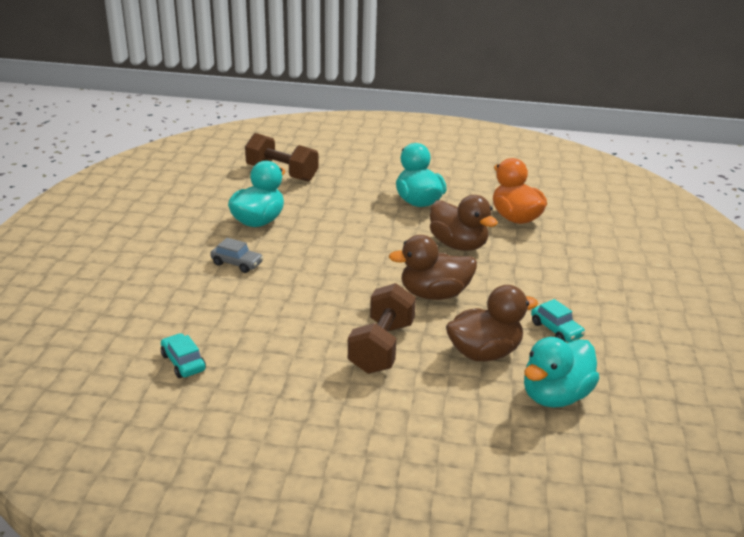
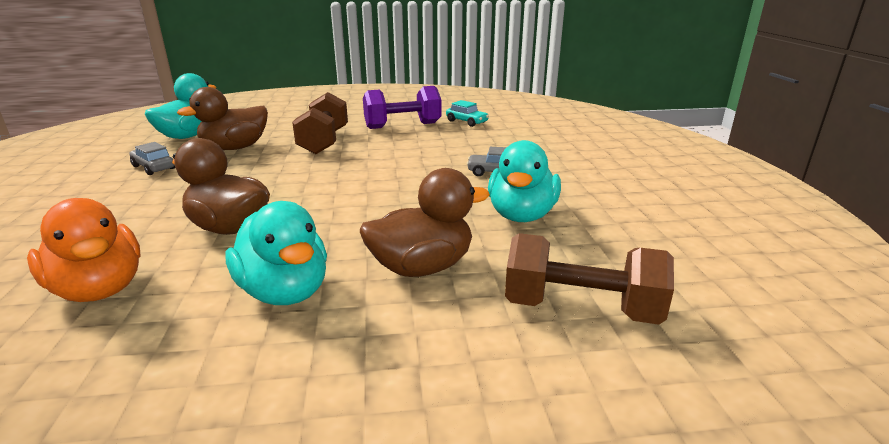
camera: 165 degrees right, 5 degrees down
(273, 368) = (402, 126): none -> purple dumbbell
(434, 294) = (273, 176): brown duck -> brown duck (422, 267)
(556, 330) = (154, 167): turquoise car -> grey car

